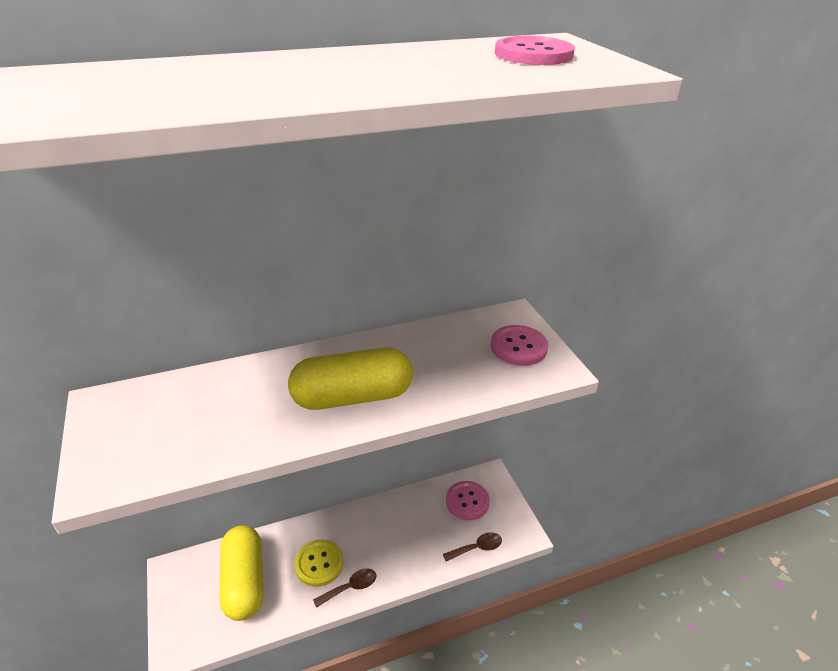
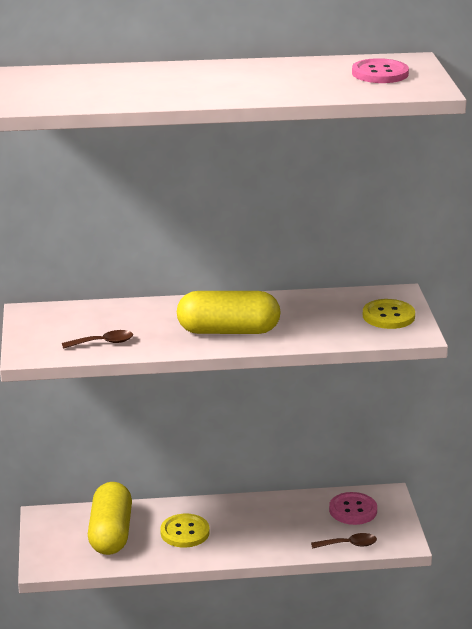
camera: 15 degrees right, 10 degrees down
(350, 587) = (211, 552): brown spoon -> brown spoon (103, 342)
(518, 347) = (388, 316): pink button -> yellow button

